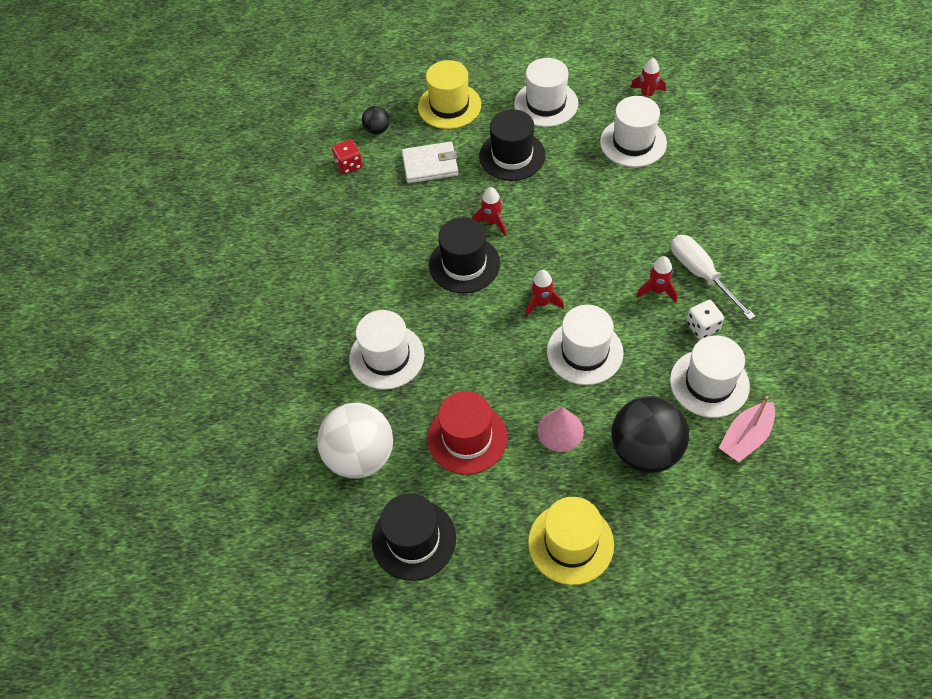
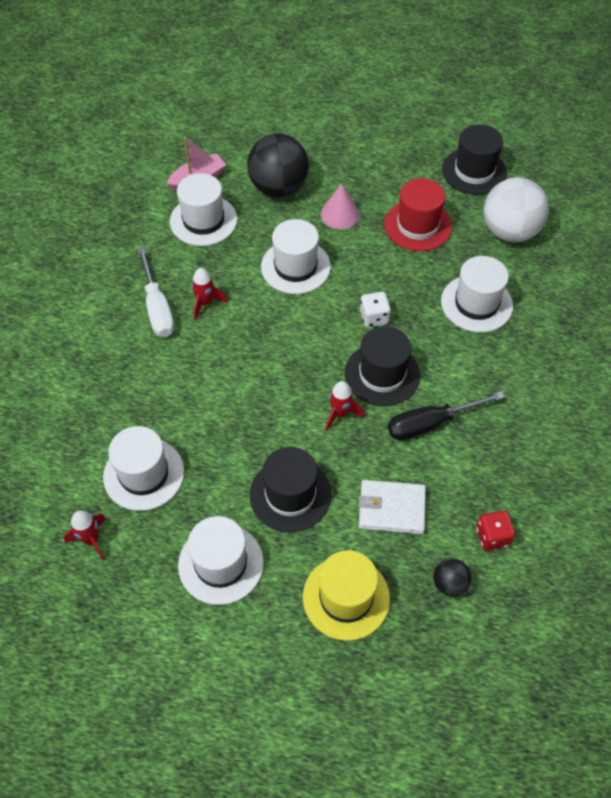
camera: 170 degrees left, 0 degrees up
(411, 233) = (431, 423): none -> black screwdriver
(542, 303) = (318, 317): red rocket -> none
(571, 543) = (358, 146): yellow hat -> none
(702, 327) = (183, 263): white dice -> white dice (374, 317)

